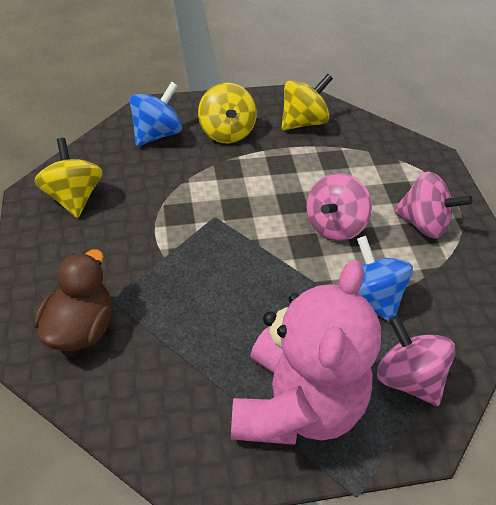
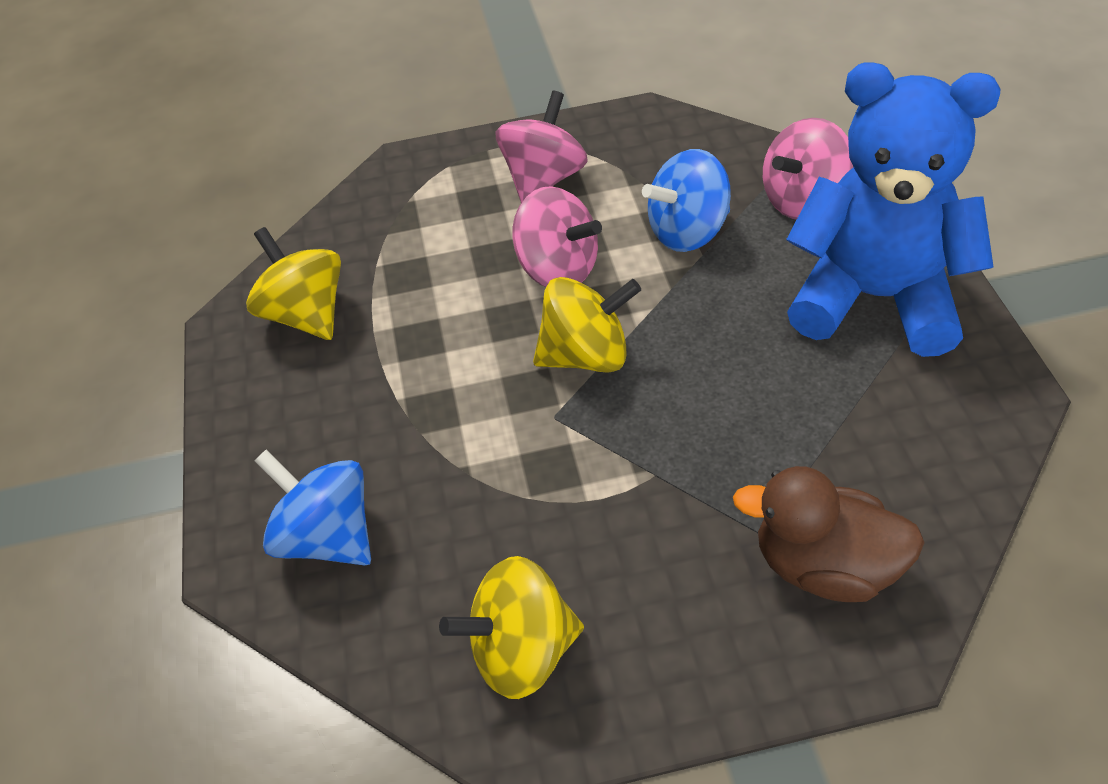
camera: 85 degrees left, 0 degrees up
(227, 132) = (329, 422): yellow spinning top -> yellow spinning top (586, 355)
(296, 404) = (875, 298): pink teddy bear -> blue teddy bear

